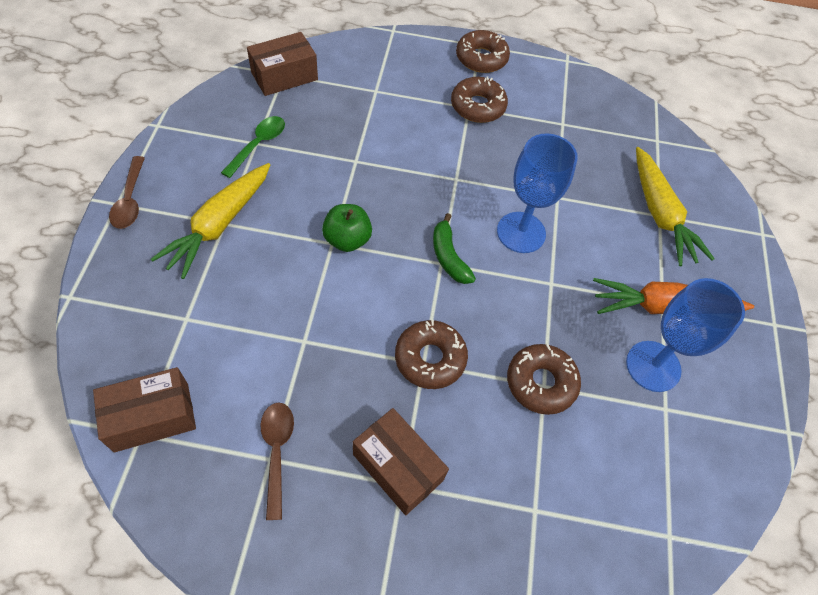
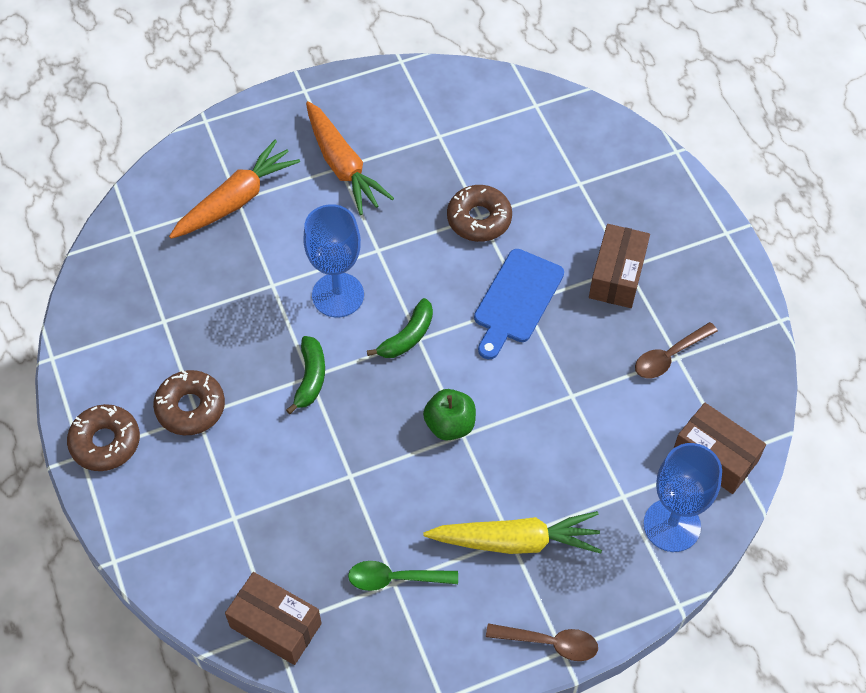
camera: 115 degrees left, 0 degrees up
(130, 200) = (549, 643): brown spoon -> brown spoon turned 45 degrees clockwise
(430, 358) = (516, 300): brown donut -> blue cutting board
(454, 178) = (310, 378): none -> green banana
(653, 366) = (407, 155): blue goblet -> blue goblet (672, 525)
(660, 214) = (236, 200): yellow carrot -> orange carrot

